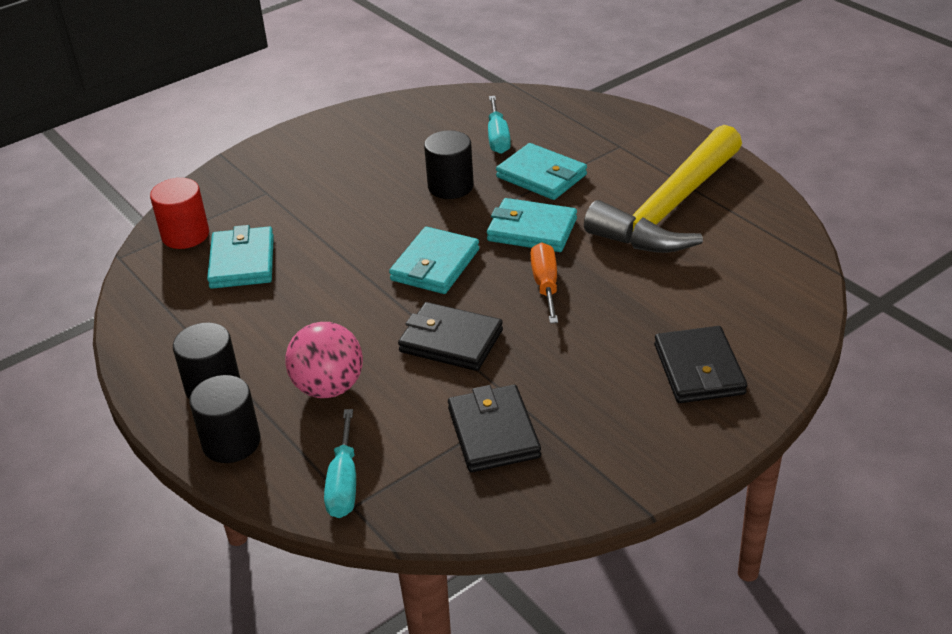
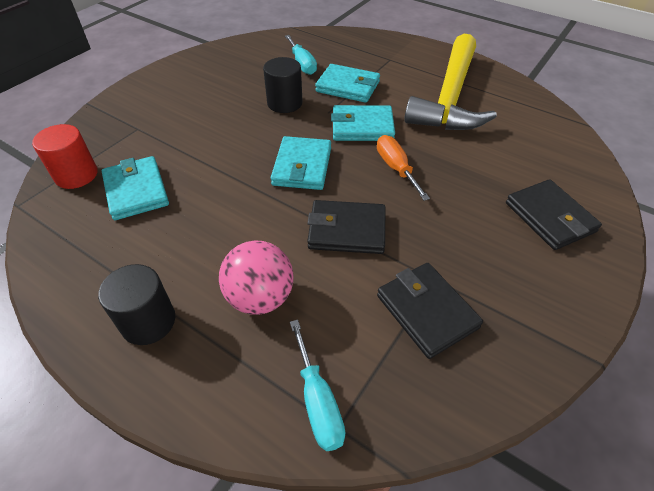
camera: 20 degrees left, 10 degrees up
(231, 442) = (187, 381): black cylinder -> none

